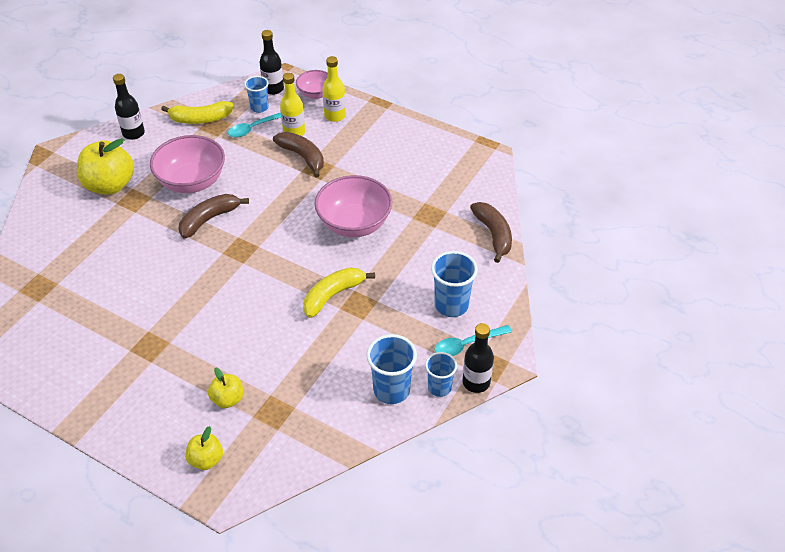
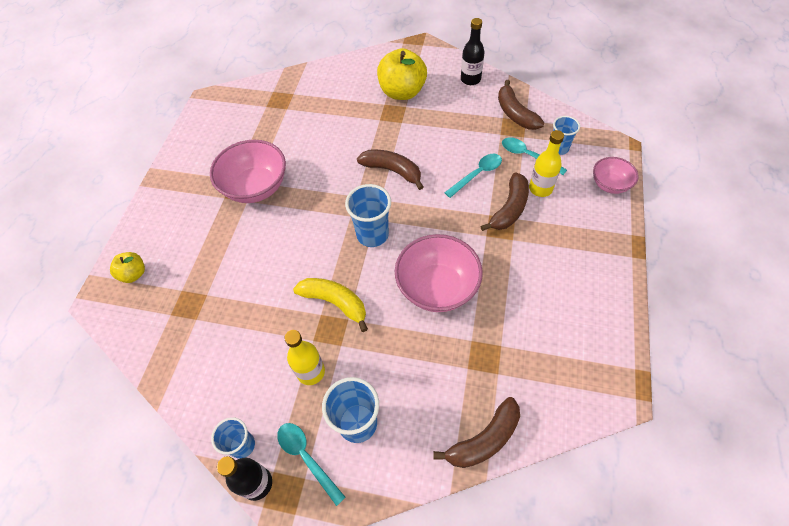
camera: 75 degrees right, 10 degrees up
(192, 182) = (432, 140): pink bowl -> pink bowl (256, 187)
(200, 119) = (515, 113): yellow banana -> brown banana
(228, 399) = (196, 265): yellow apple -> none
(253, 165) = (477, 174): none -> turquoise spoon
(273, 89) = (593, 148): black bottle -> none
(335, 116) = (587, 213): yellow bottle -> yellow bottle (311, 372)
(391, 390) = (230, 397): blue cup -> blue cup (372, 234)

